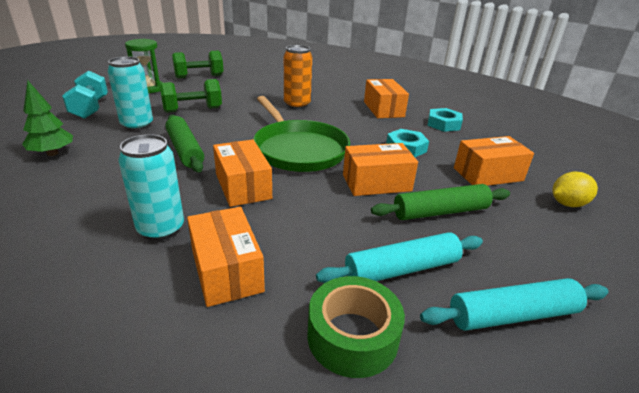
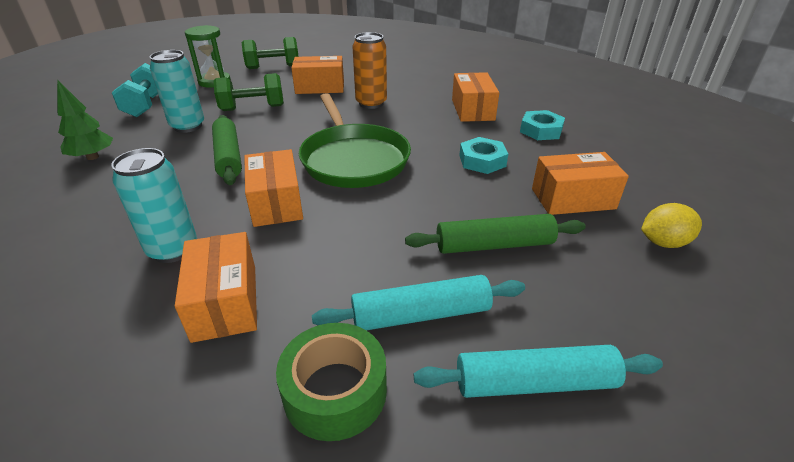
camera: 10 degrees right, 5 degrees up
(376, 183) = (430, 204): orange box -> orange box (320, 87)

